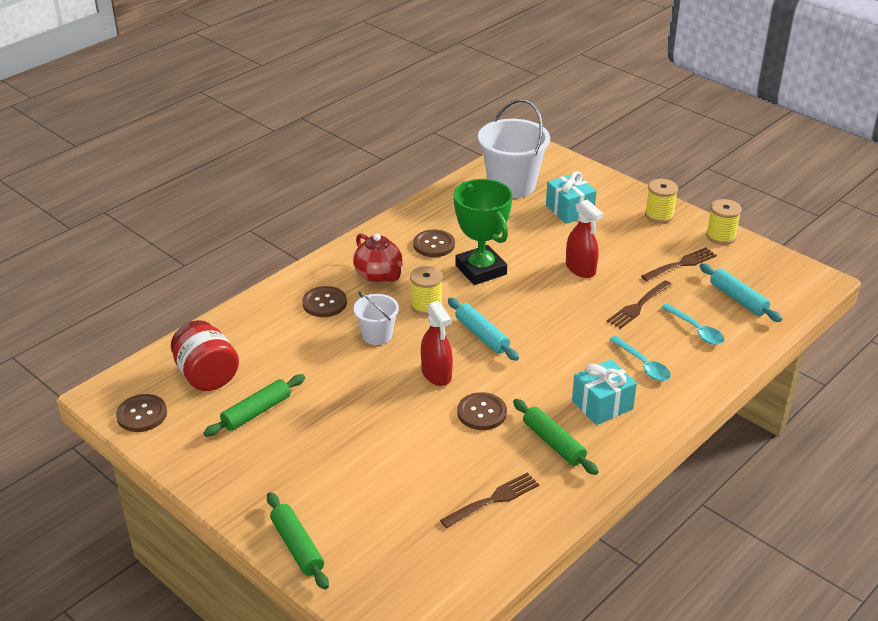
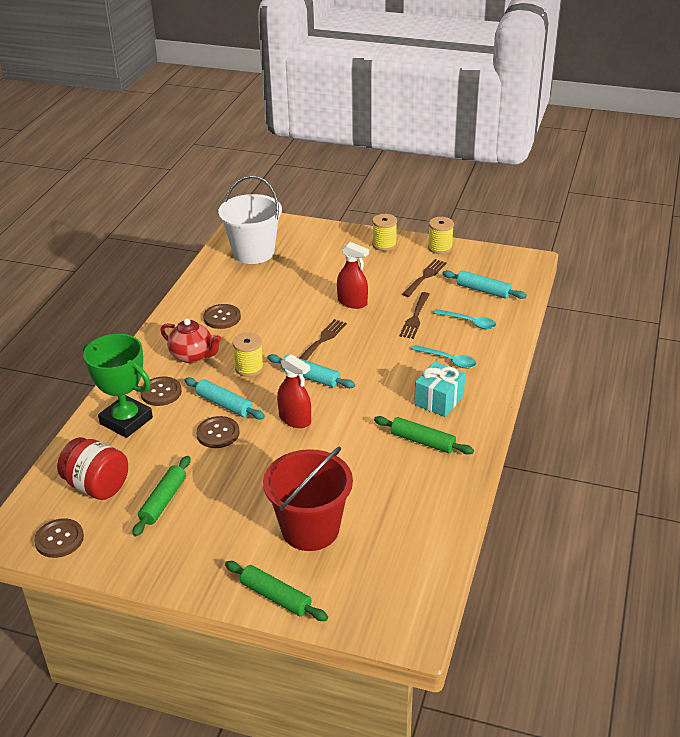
camera: 25 degrees left, 0 degrees up
(376, 492) = (310, 529): none -> red bucket
(377, 335) = (224, 404): white bucket -> turquoise rolling pin
(481, 270) = (274, 326): green trophy -> green trophy (126, 421)
(482, 413) = (352, 437): brown button -> brown button (218, 433)
(493, 499) = (407, 500): brown fork -> brown fork (322, 340)
(569, 210) = (313, 259): turquoise gift -> none

